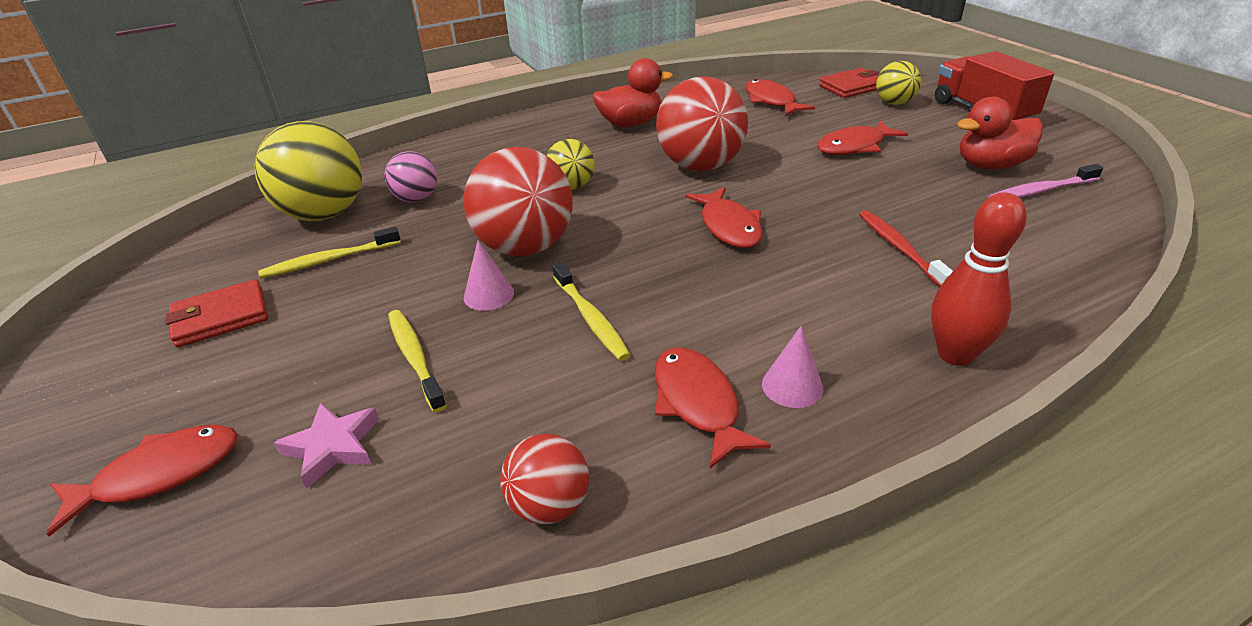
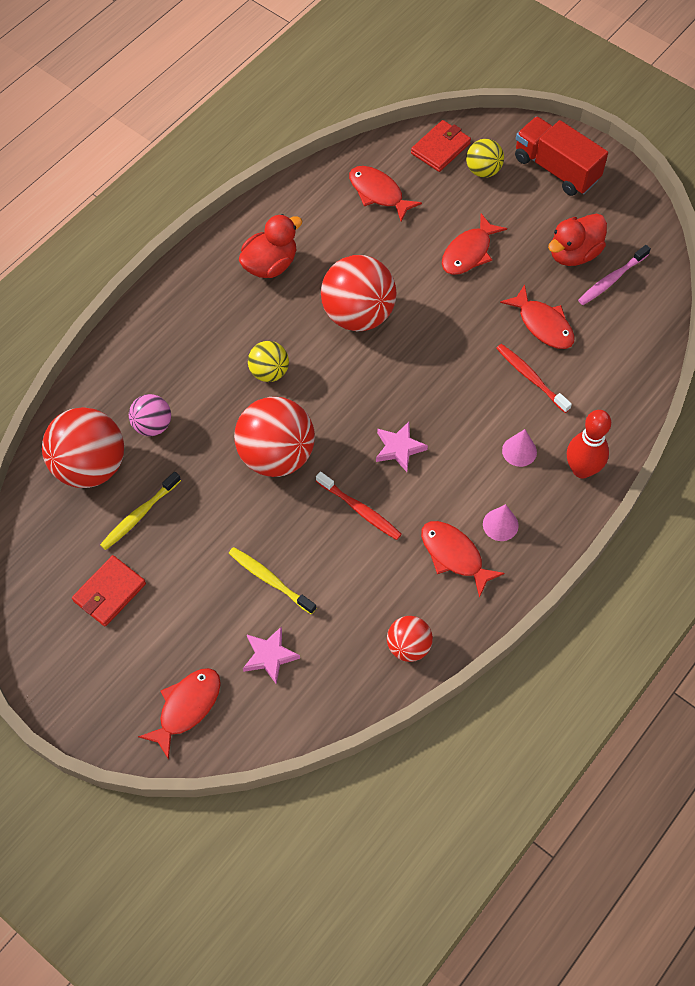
camera: 25 degrees left, 25 degrees up
(324, 214) = (90, 466): yellow ball -> red ball
(488, 295) = (280, 511): pink cone -> pink cone (519, 451)
(590, 318) = (360, 510): yellow toothbrush -> red toothbrush
(682, 273) = (399, 448): none -> pink star
(729, 226) = (410, 387): red fish -> red fish (543, 324)

